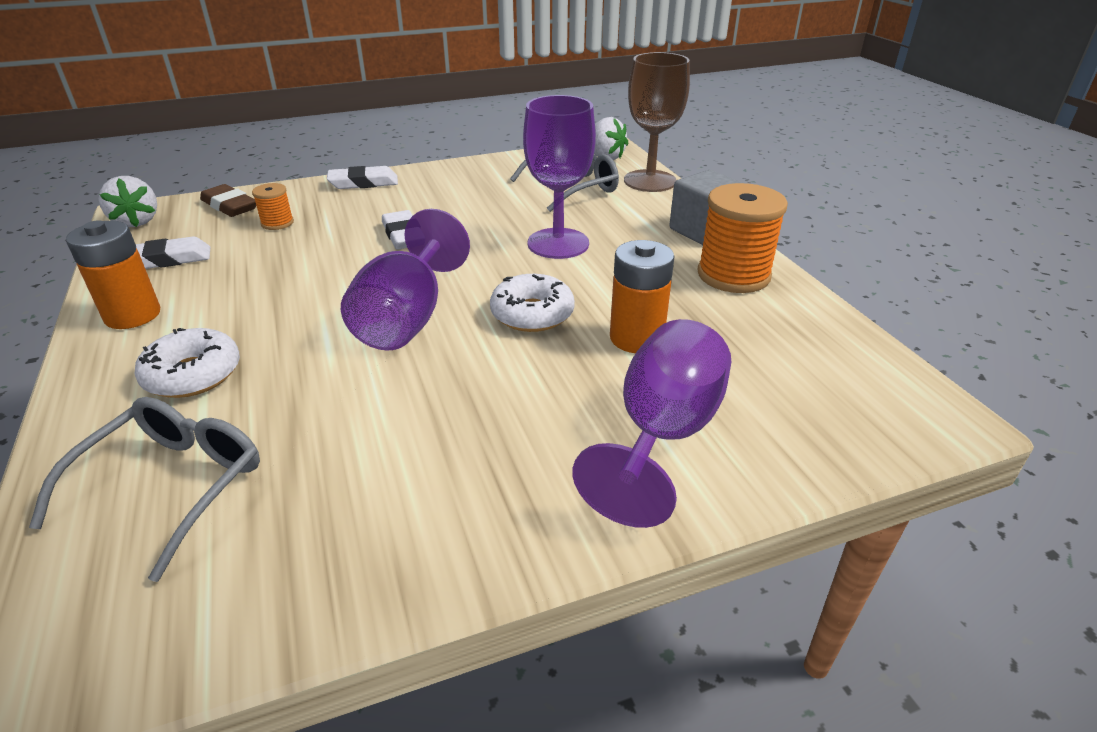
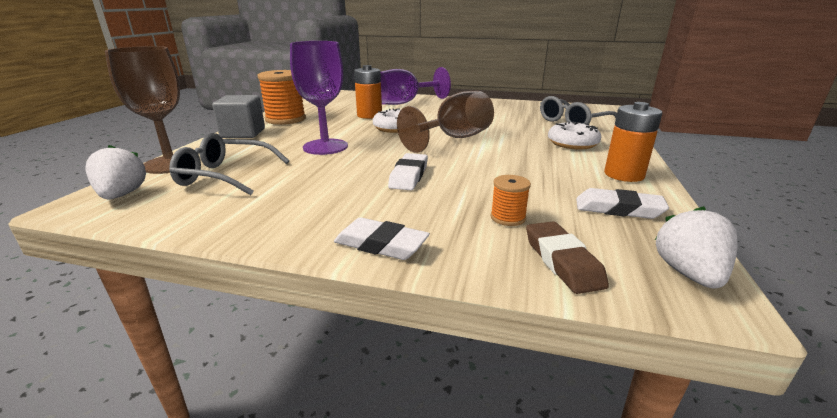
camera: 145 degrees left, 10 degrees down
(407, 318) = (454, 139): purple goblet -> brown goblet

